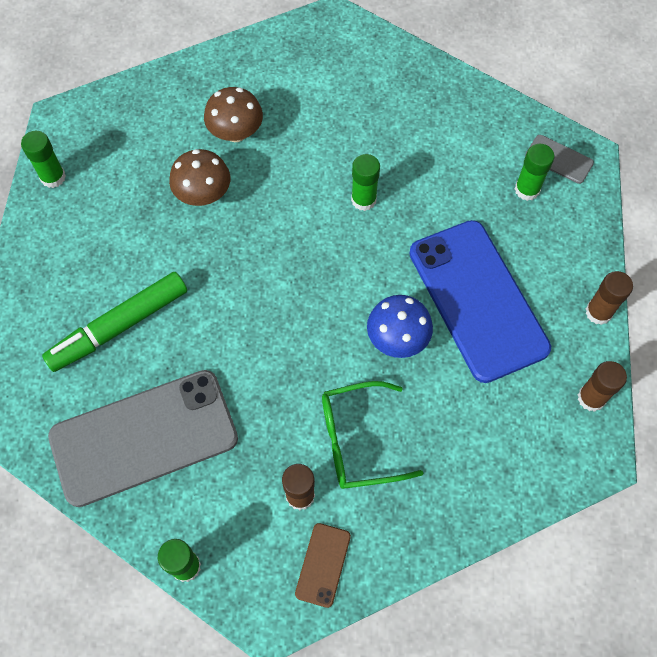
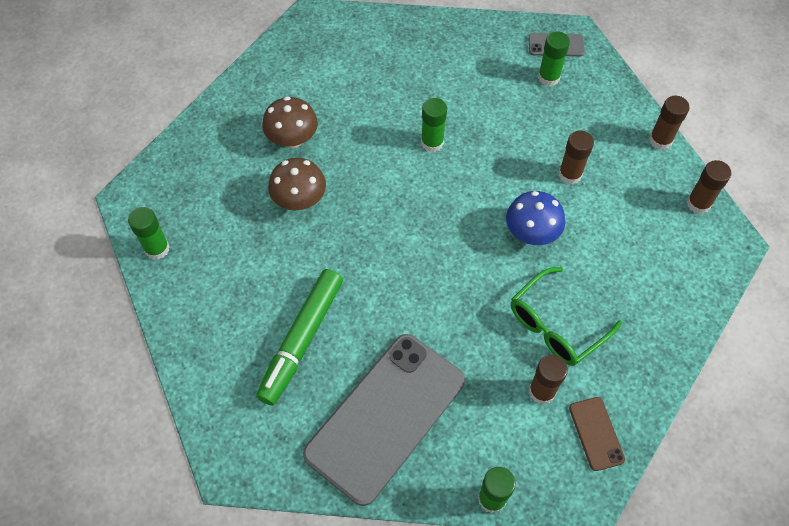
camera: 30 degrees left, 5 degrees down
(478, 300) = (570, 174): blue phone -> brown glue stick

